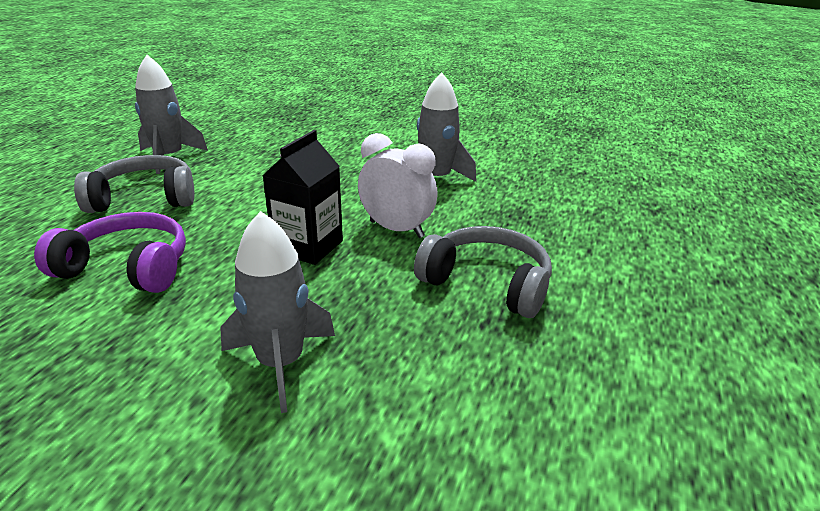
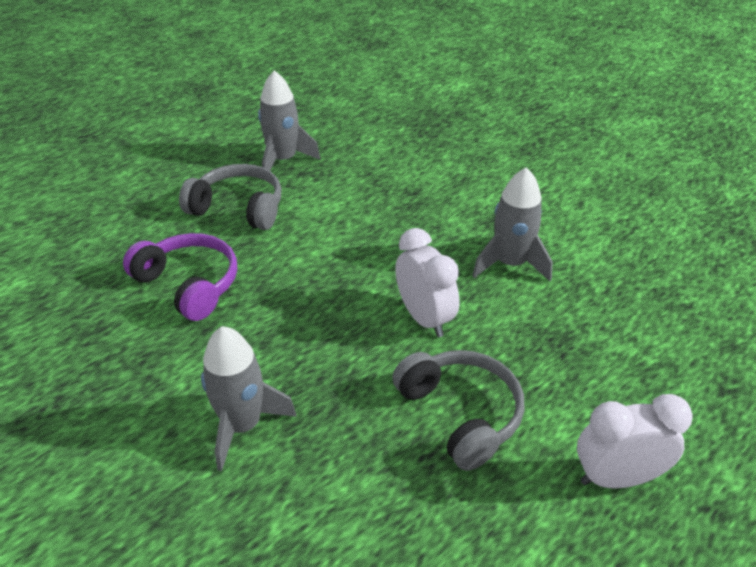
camera: 30 degrees right, 10 degrees up
(308, 246) = (334, 311): black carton -> none
(643, 284) = (617, 478): none -> white clock

